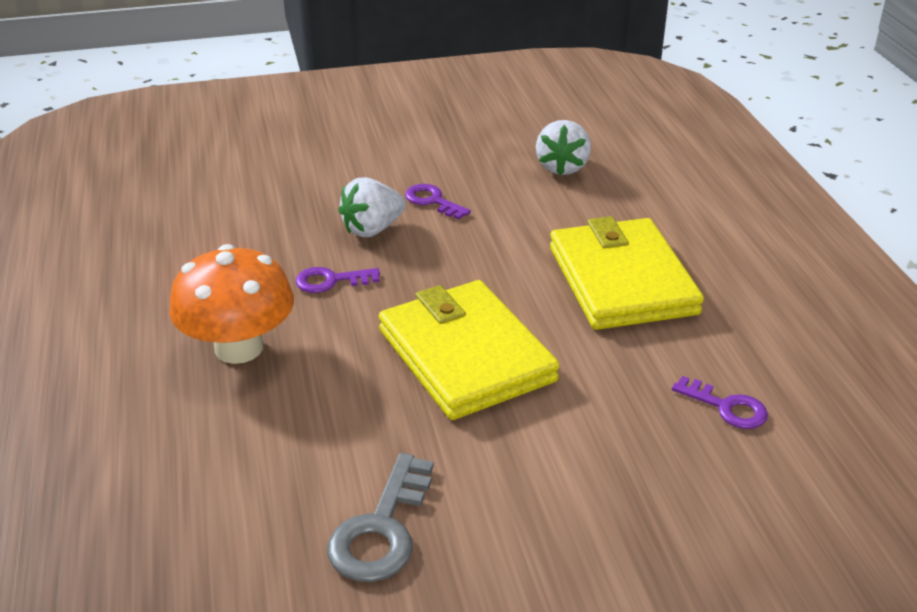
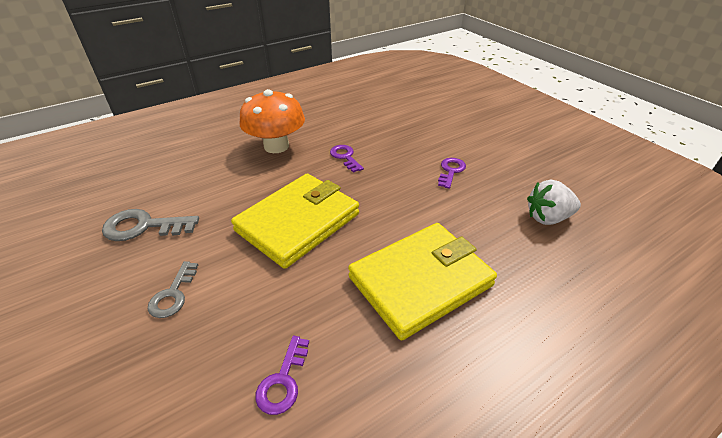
camera: 70 degrees right, 5 degrees up
(372, 229) = (403, 157): white strawberry -> none
(560, 494) = (173, 294): none -> grey key

